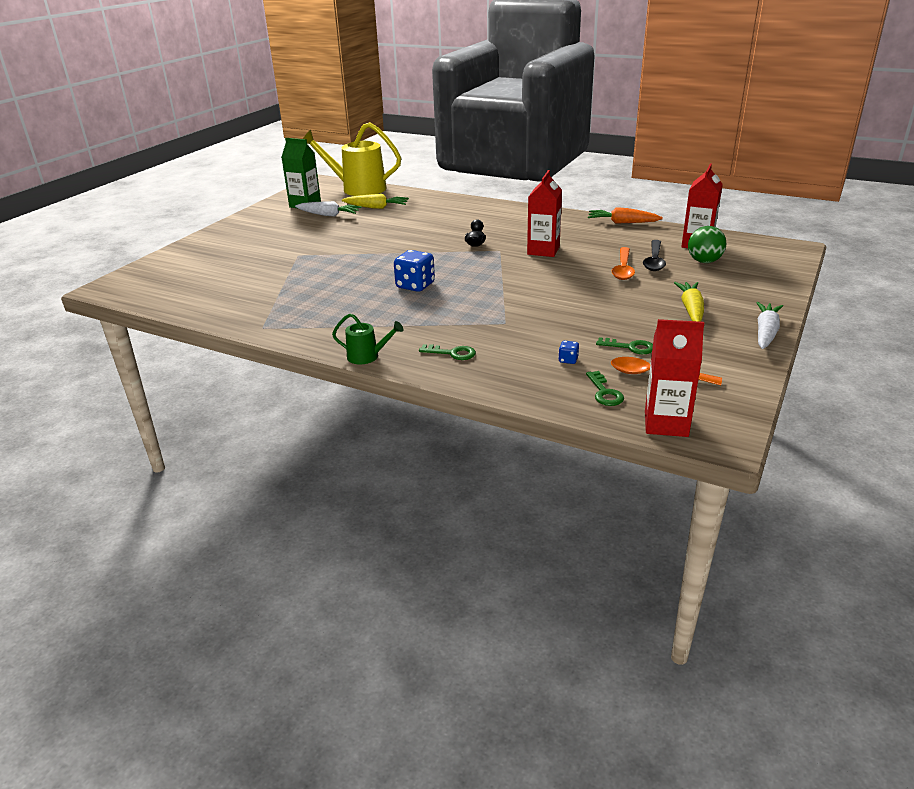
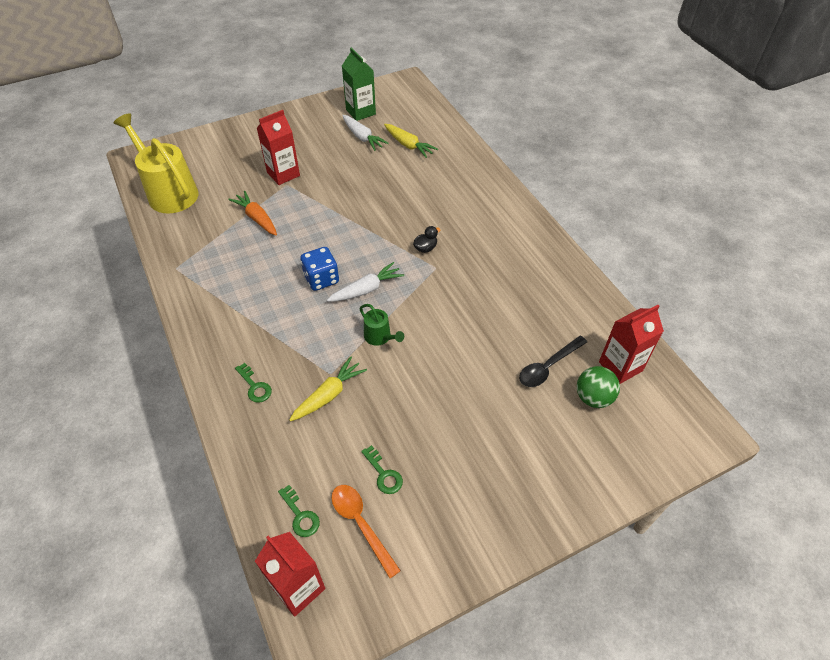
camera: 35 degrees right, 20 degrees up
(357, 188) = (423, 107): yellow watering can -> yellow watering can (169, 192)
(367, 356) = (200, 350): green watering can -> green watering can (380, 337)
(543, 250) = (470, 290): red carton -> red carton (283, 174)
(568, 360) = (321, 455): blue dice -> none
(604, 392) = (300, 515): green key -> green key turned 60 degrees counterclockwise
(622, 223) = (590, 288): orange carrot -> orange carrot (257, 218)
(623, 269) = (506, 361): orange spoon -> none
(691, 309) = (493, 460): yellow carrot -> yellow carrot (329, 395)
(766, 332) = (517, 539): white carrot -> white carrot (366, 289)

